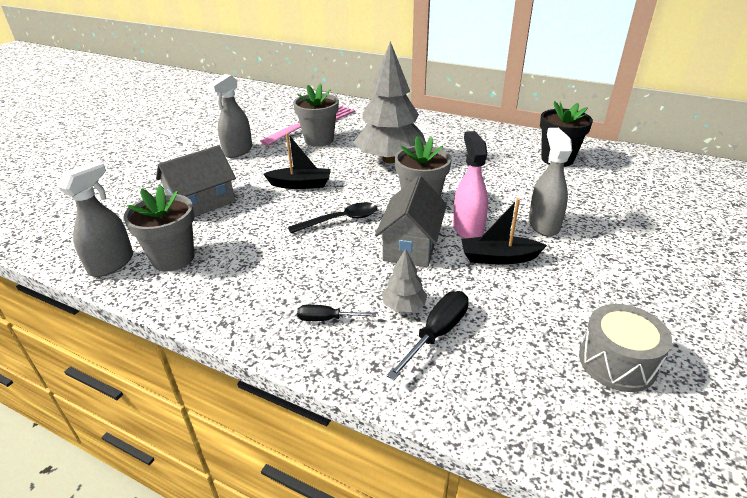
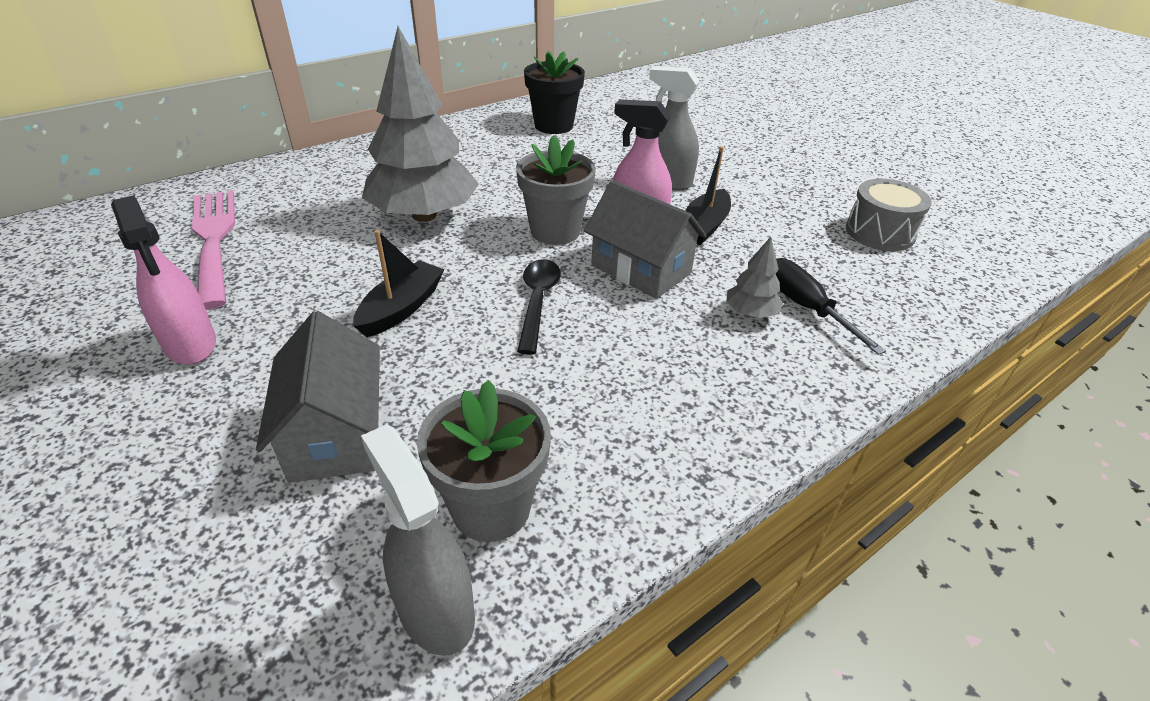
camera: 65 degrees left, 5 degrees up
(238, 151) = (191, 344): grey spray bottle -> pink spray bottle
(319, 140) = (280, 251): grey flower pot -> none
(326, 319) = (744, 377): black screwdriver -> none

